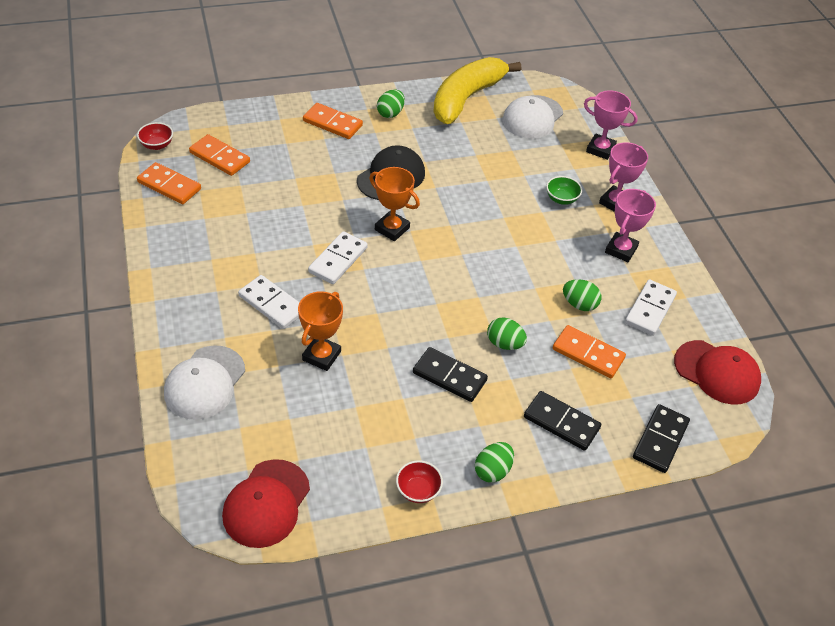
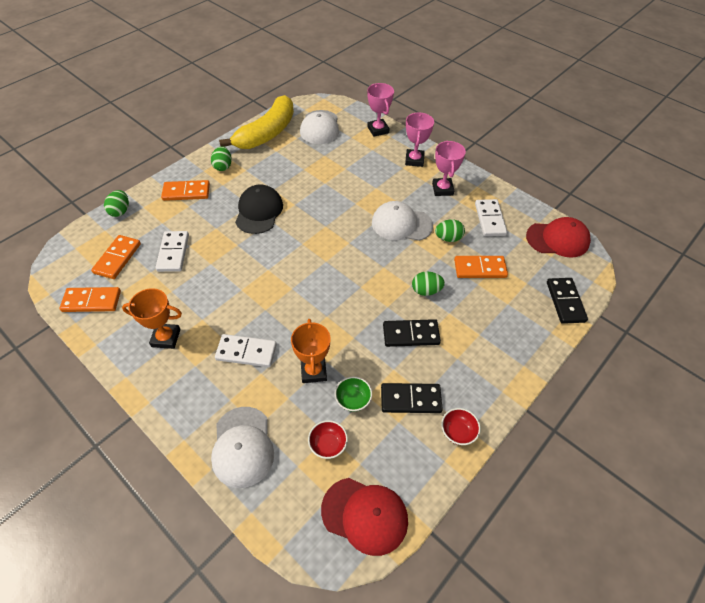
camera: 30 degrees left, 5 degrees up
(157, 145) = (56, 273): red bowl -> red bowl (328, 445)
(220, 157) = (117, 258): orange domino -> orange domino turned 75 degrees counterclockwise
(266, 503) = (365, 515): red cap -> red cap turned 60 degrees counterclockwise
(338, 260) = (268, 291): white domino -> white domino (173, 253)
(392, 229) = (289, 248): orange trophy -> orange trophy (166, 338)
(466, 98) = (267, 133): yellow banana -> yellow banana turned 150 degrees counterclockwise
(492, 471) = (491, 386): green egg -> green egg (120, 211)
(537, 263) = (401, 224): none -> white cap
(561, 199) = (381, 173): green bowl -> green bowl (353, 400)
(561, 422) = (503, 325): black domino -> black domino (410, 399)
(600, 149) = (378, 130): pink trophy -> pink trophy turned 75 degrees clockwise

